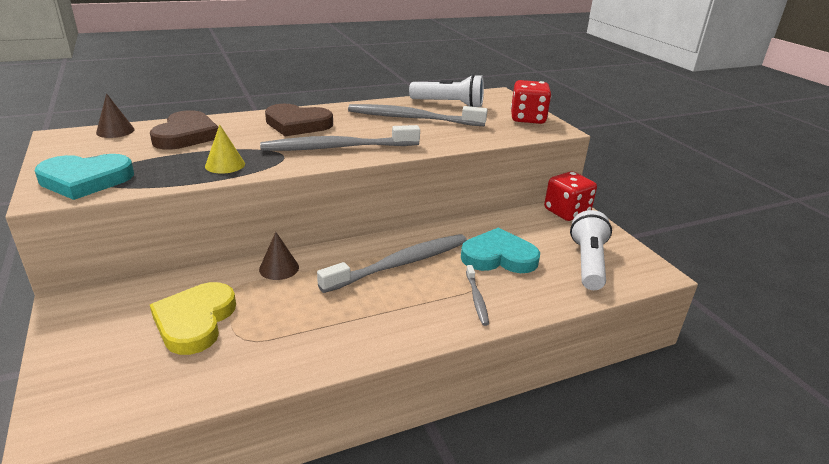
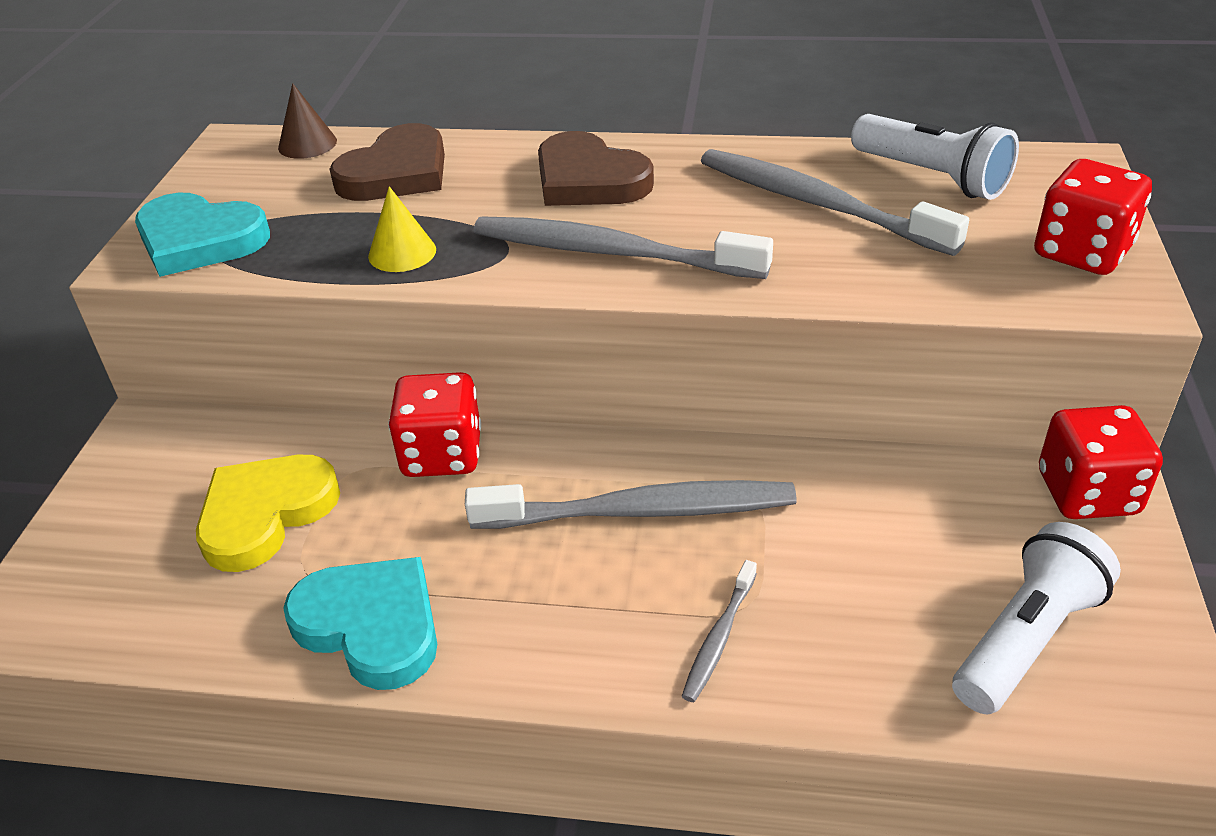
camera: 35 degrees right, 10 degrees up
(279, 268) = (442, 454): brown cone -> red dice
(499, 256) = (840, 557): turquoise heart -> turquoise heart (371, 625)

